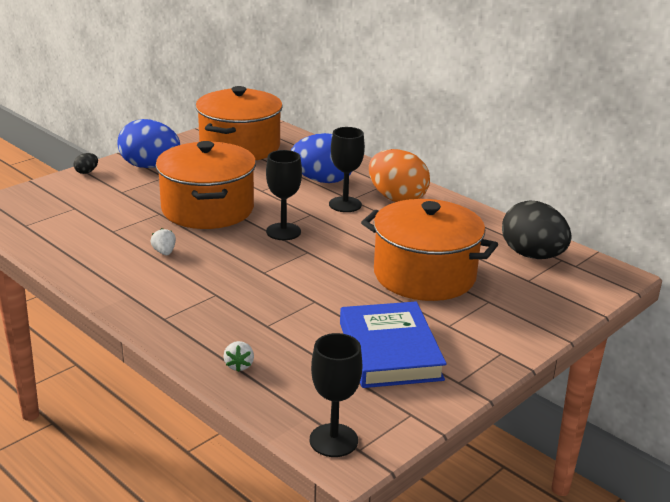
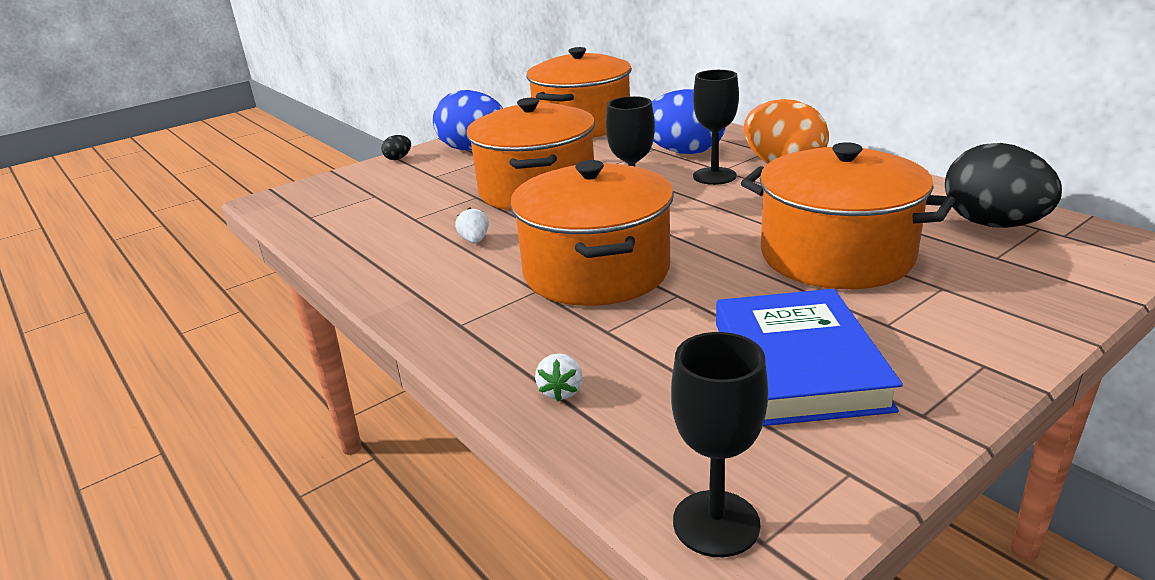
camera: 10 degrees right, 0 degrees up
(257, 281) = (596, 271): none -> orange pot

